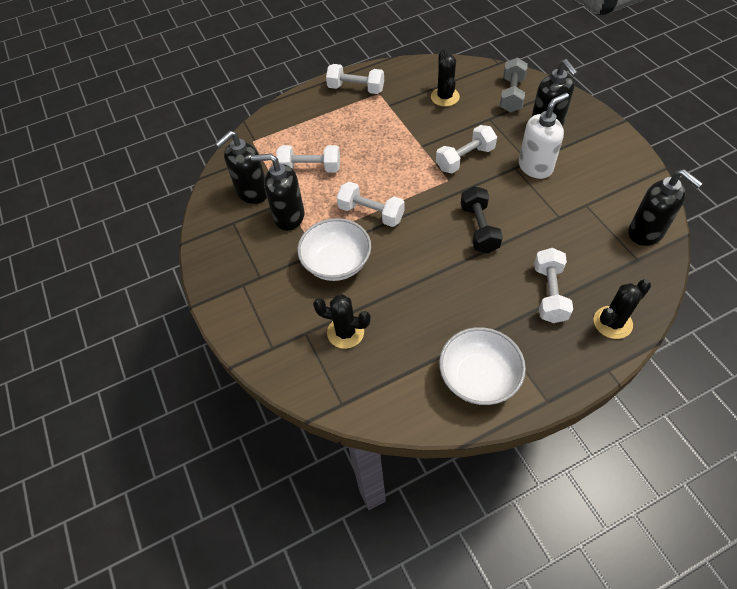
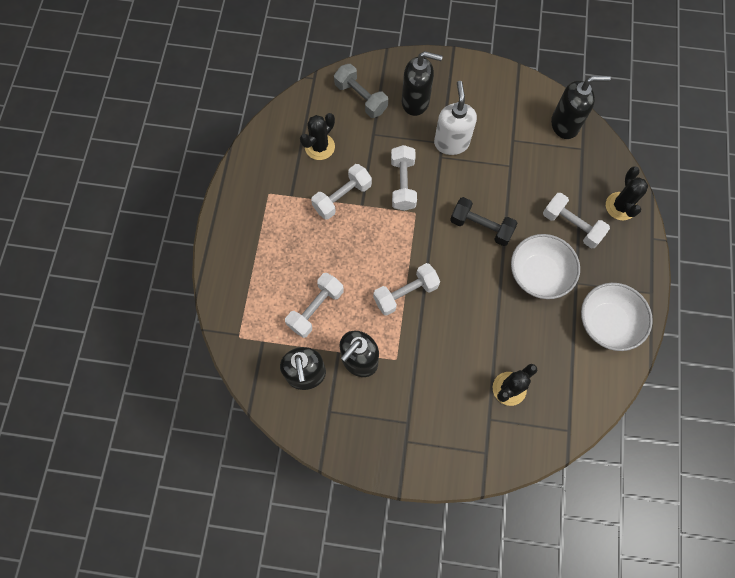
camera: 60 degrees left, 15 degrees up
(336, 263) = (438, 353): white bowl -> white bowl (539, 274)
(356, 89) = (246, 207): white dumbbell -> white dumbbell (342, 197)
(445, 97) = (319, 147): black cactus -> black cactus turned 75 degrees counterclockwise

